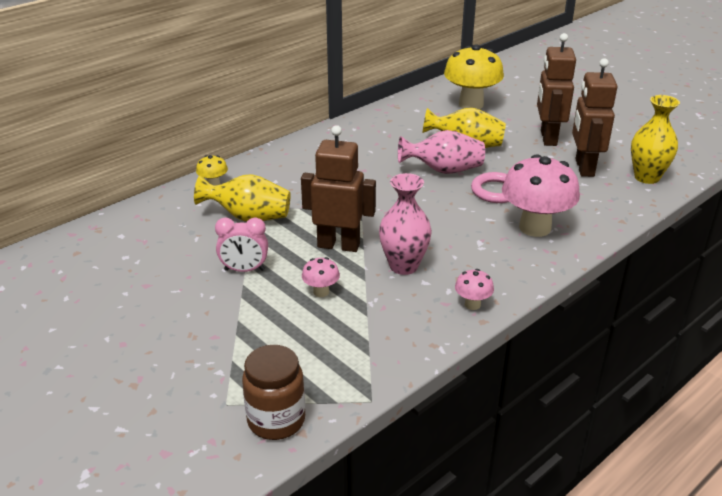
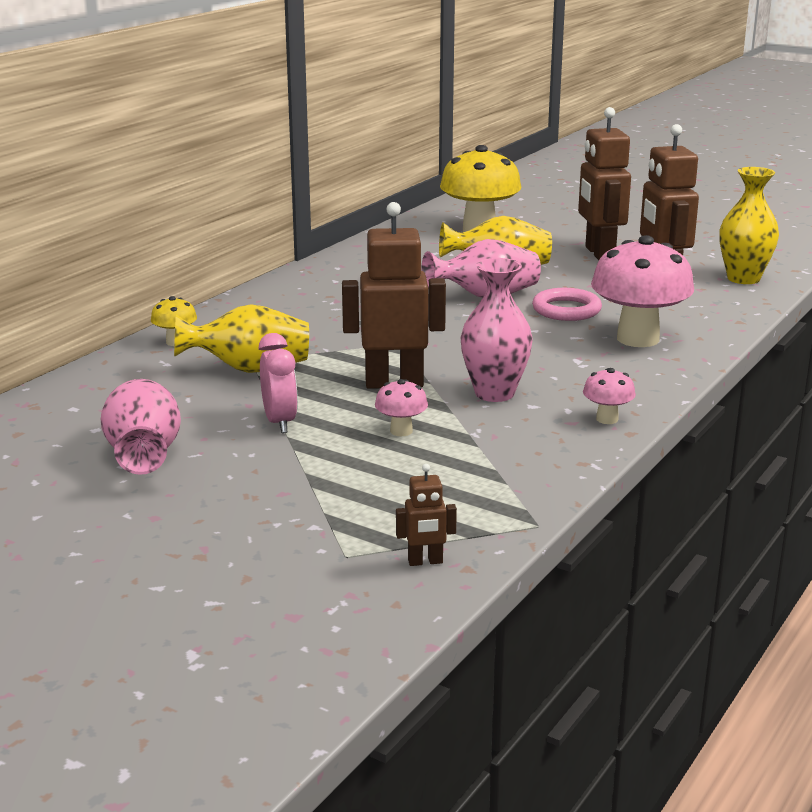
camera: 15 degrees left, 10 degrees down
(143, 285) = (144, 455): none -> pink vase
(244, 270) = (280, 422): pink clock -> pink clock turned 90 degrees counterclockwise
(276, 420) = (425, 562): brown jar -> brown robot

